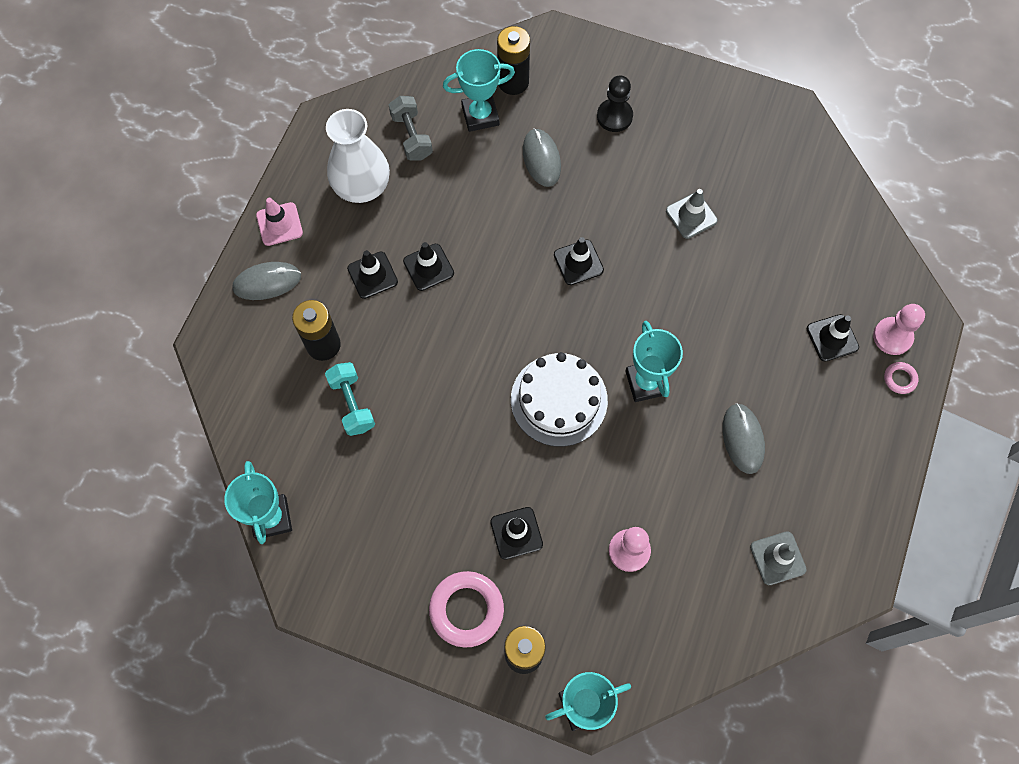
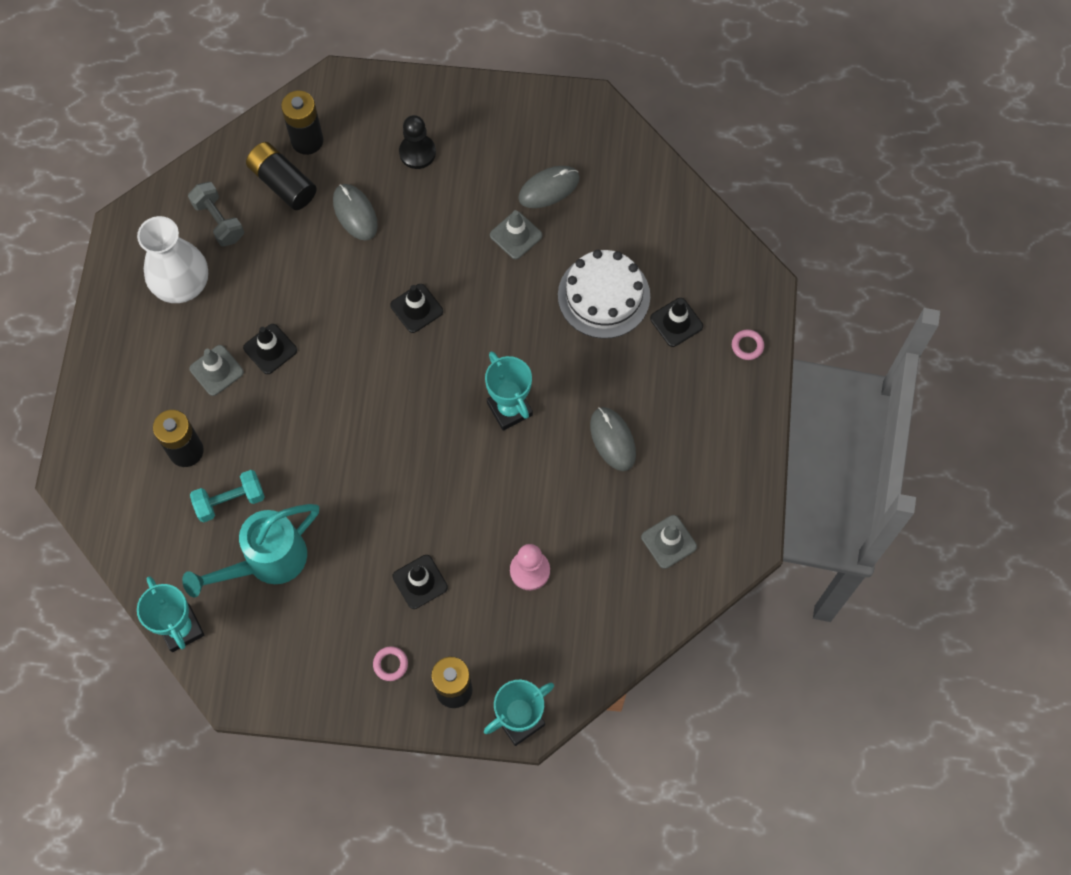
camera: 15 degrees left, 0 degrees up
(267, 282) = (113, 403): grey mouse -> grey mouse (549, 188)
(279, 224) = (109, 342): pink traffic cone -> none
(352, 404) = (230, 501): turquoise dumbbell -> turquoise dumbbell turned 75 degrees counterclockwise
(371, 473) = (266, 562): none -> turquoise watering can
(372, 275) = (216, 370): black traffic cone -> grey traffic cone
(466, 610) = (390, 664): pink ring -> pink ring, size x0.49
(480, 115) = (282, 183): turquoise trophy -> black battery
(559, 400) = (430, 446): white cake -> white cake (603, 296)
(892, 337) = (732, 307): pink pawn -> none

